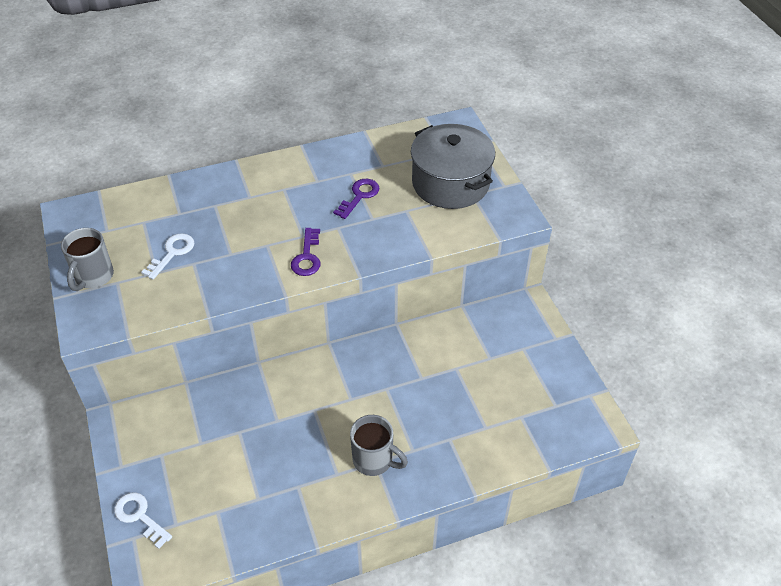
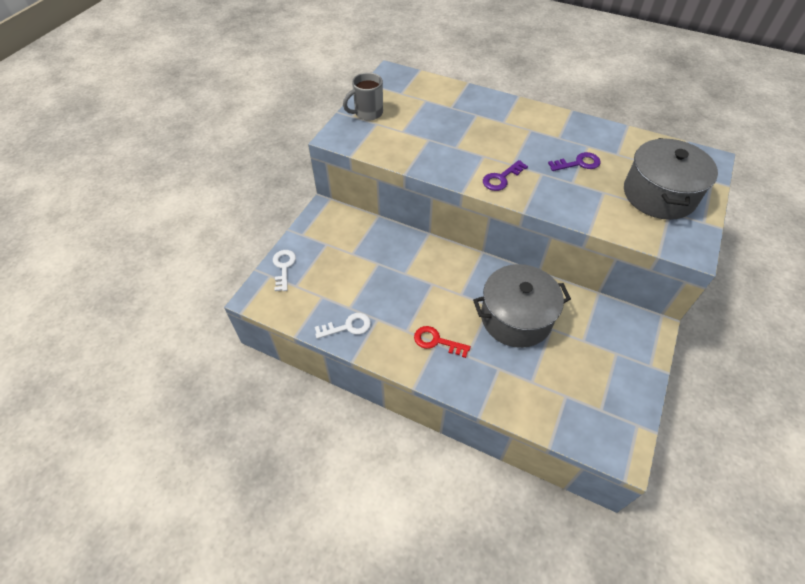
camera: 45 degrees right, 5 degrees up
(172, 253) = (422, 126): white key -> white key (347, 327)
(374, 460) = (437, 341): grey mug -> red key
(419, 382) = (516, 318): none -> grey pot

